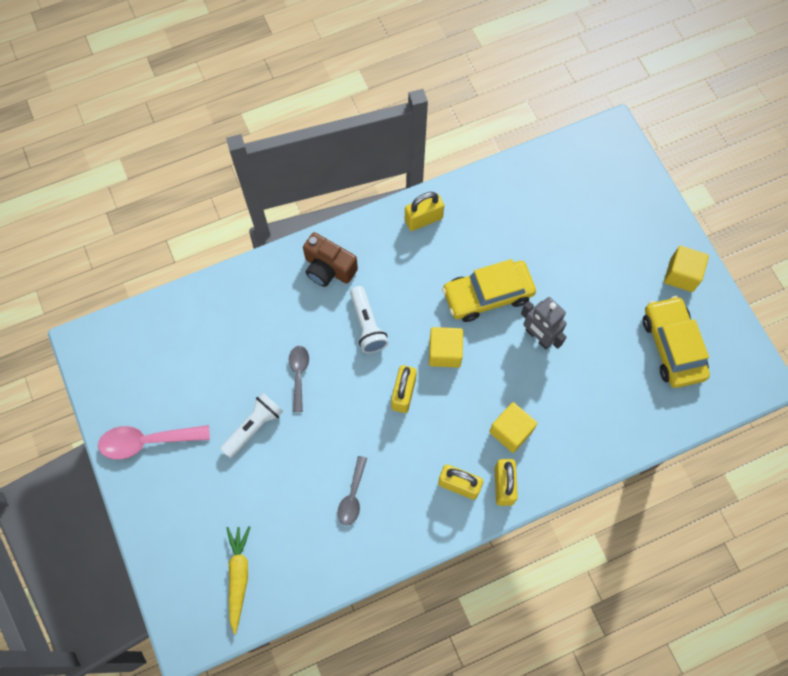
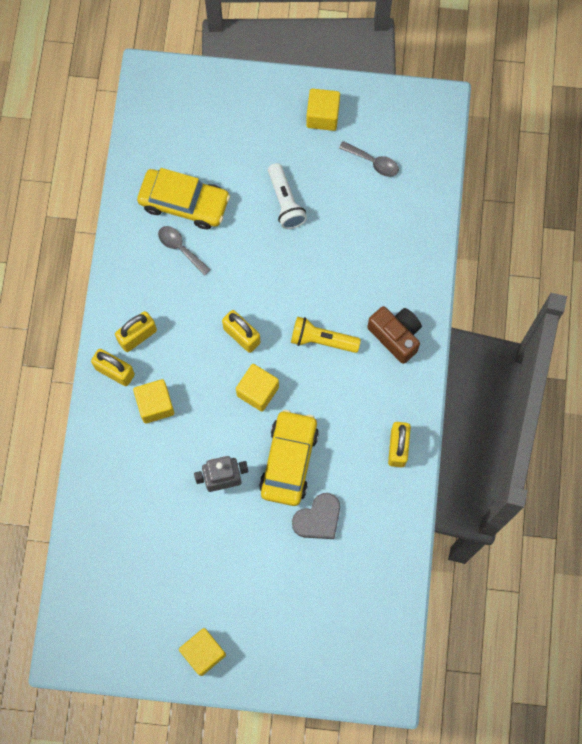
camera: 120 degrees right, 5 degrees up
(147, 441) = (322, 116): pink spoon -> yellow cube
(238, 576) = (171, 133): yellow carrot -> none
(299, 374) = (310, 260): grey spoon -> grey spoon (373, 162)
(328, 269) = (396, 336): brown camera -> brown camera turned 75 degrees clockwise
(367, 325) = (322, 340): white flashlight -> yellow flashlight
(520, 248) = (318, 519): none -> grey heart
(672, 346) = (143, 595): yellow car -> yellow car (184, 203)

